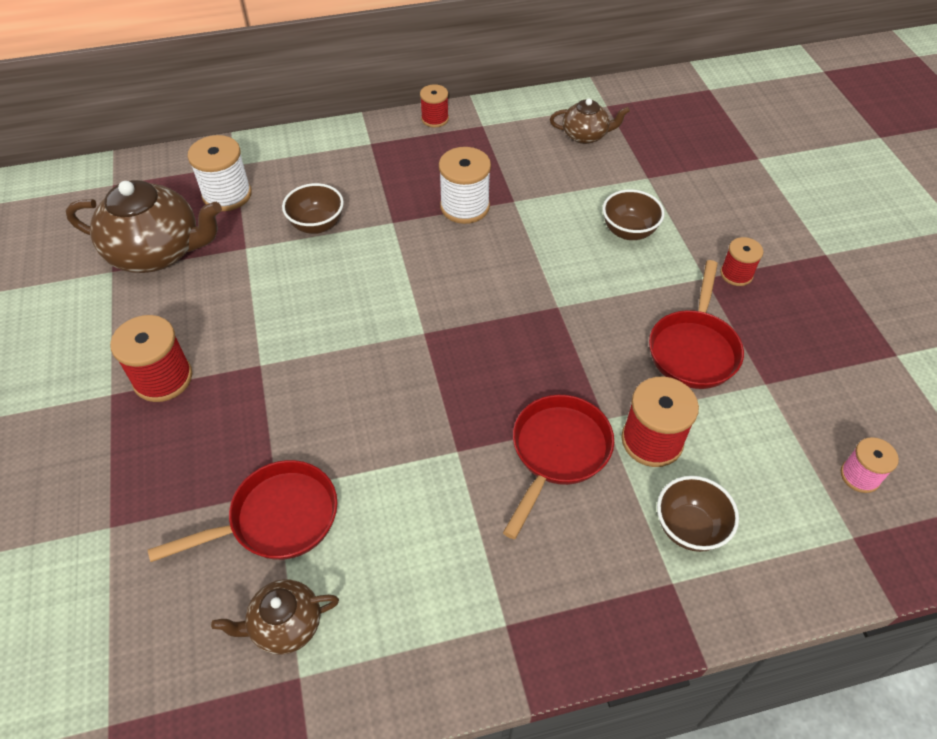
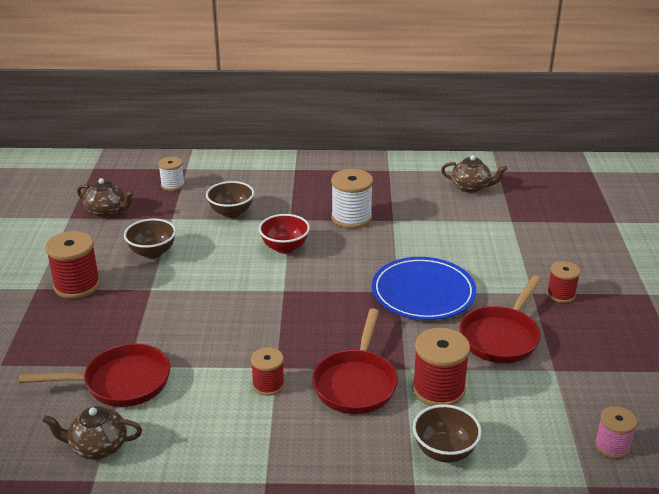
camera: 15 degrees right, 20 degrees down
(157, 252) = (107, 211): brown teapot -> brown teapot, size x0.54
(227, 195) = (172, 185): white spool -> white spool, size x0.61
(402, 267) = (284, 247): none -> red bowl
(435, 119) = (352, 161): red spool -> red spool (268, 385)
(557, 453) = (356, 383): red pan -> red pan turned 150 degrees clockwise
(586, 303) = (423, 293): none -> blue plate
(628, 231) = (479, 253): brown bowl -> brown bowl (152, 252)

